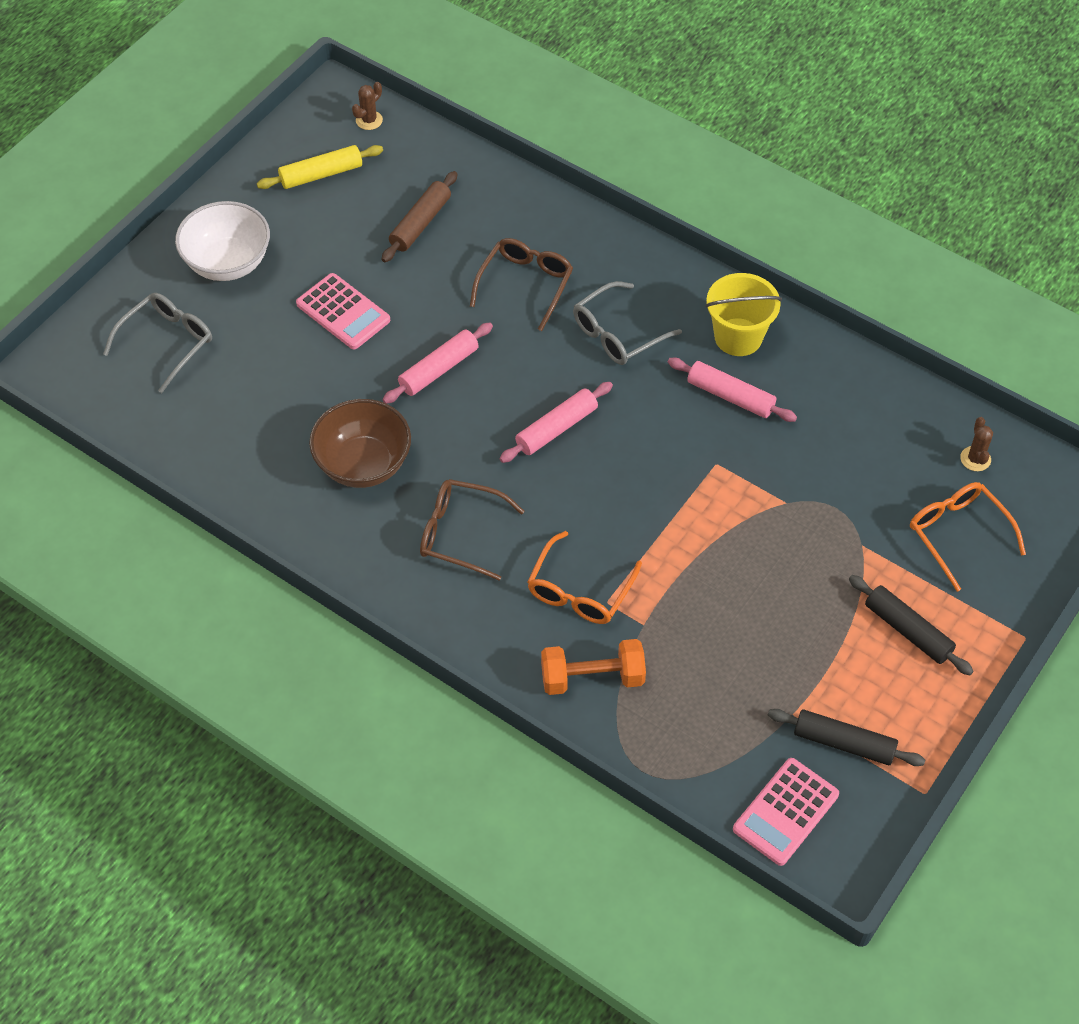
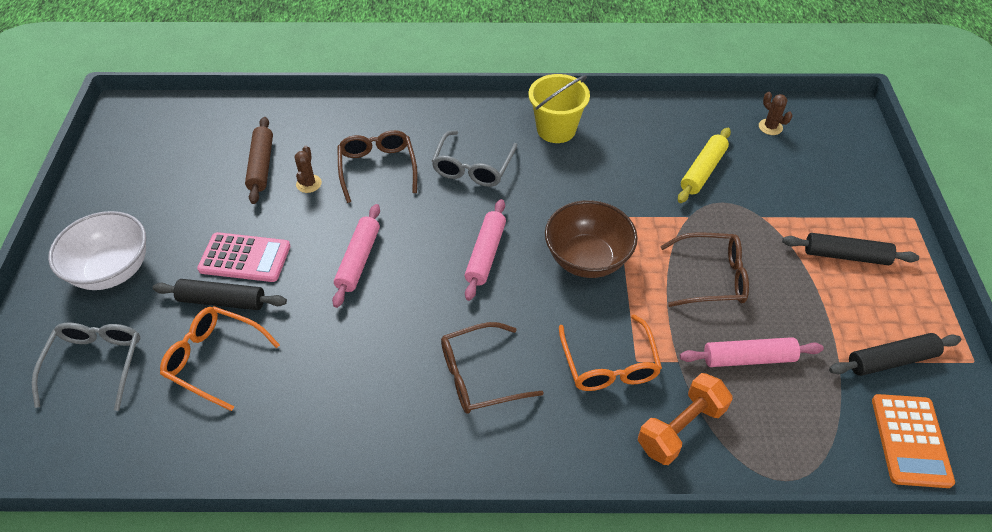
camera: 35 degrees left, 5 degrees down
(298, 343) = (222, 301): none -> black rolling pin
(321, 174) = (152, 169): yellow rolling pin -> yellow rolling pin (702, 171)
(363, 464) = (353, 367): brown bowl -> brown bowl (587, 259)
(369, 120) = (166, 116): brown cactus -> brown cactus (309, 184)
(730, 396) = (586, 168): pink rolling pin -> pink rolling pin (748, 358)
(749, 572) = (711, 277): none -> brown glasses
(785, 812) = (910, 440): pink calculator -> orange calculator
(958, 535) = (809, 177): orange glasses -> orange glasses (215, 359)

